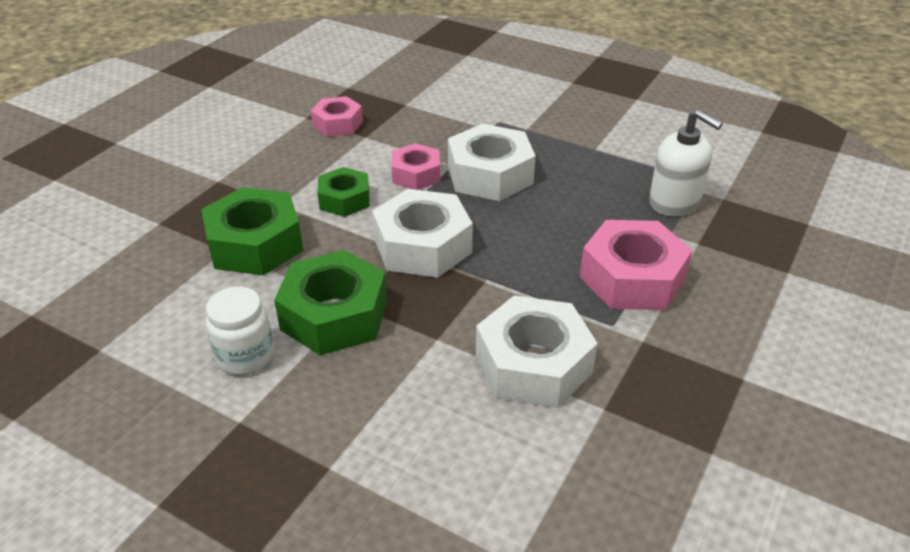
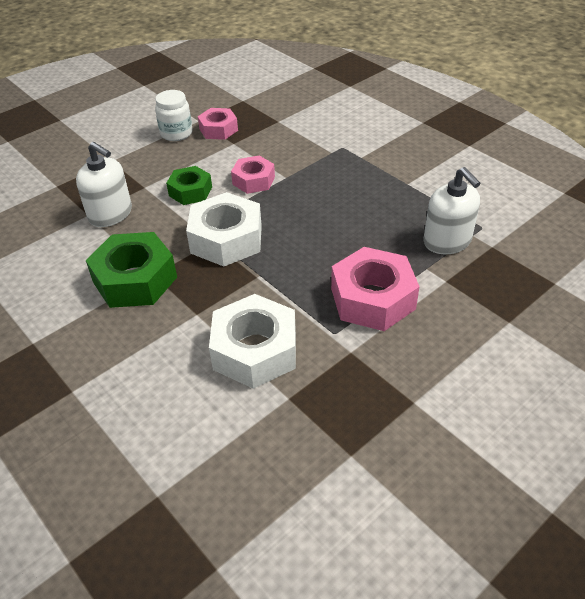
camera: 20 degrees right, 5 degrees up
(245, 356) = (60, 296): white jar -> white jar (176, 133)
(255, 244) = (110, 214): green nut -> white soap dispenser
(490, 175) = (309, 191): white nut -> none

